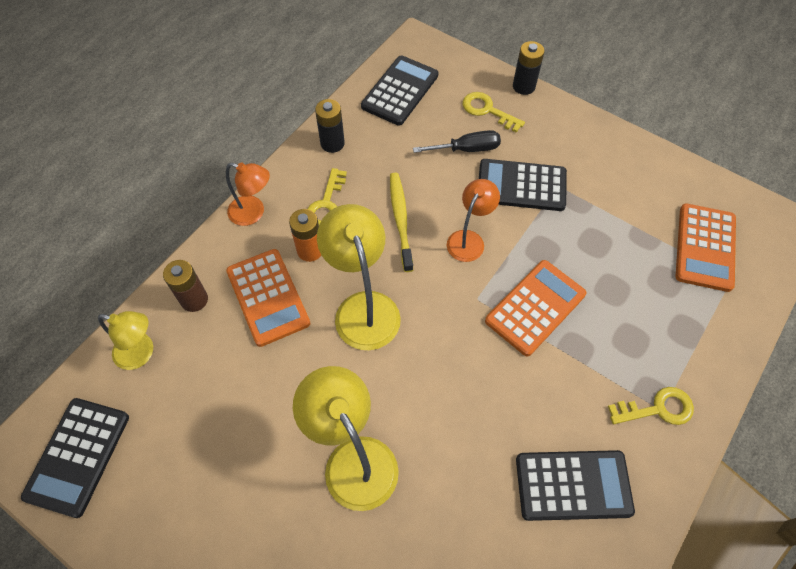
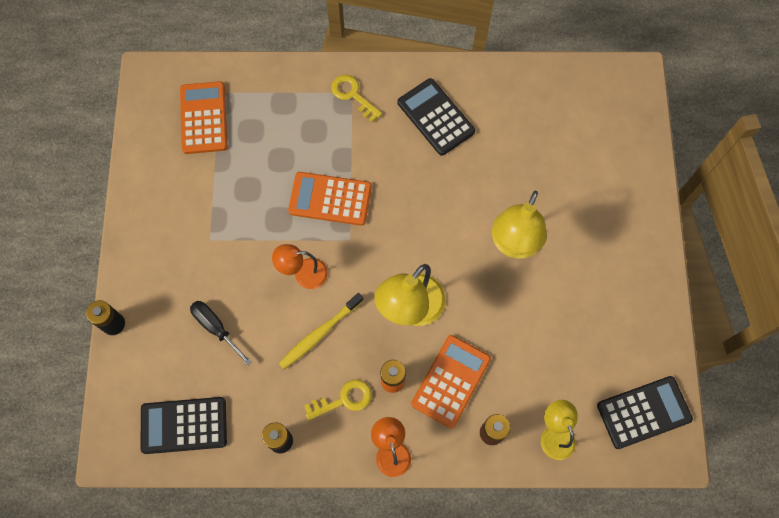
camera: 125 degrees left, 10 degrees up
(487, 110) = (161, 337): yellow key -> none
(521, 186) = (227, 266): black calculator -> none
(705, 247) = (204, 118): orange calculator -> orange calculator turned 75 degrees counterclockwise

